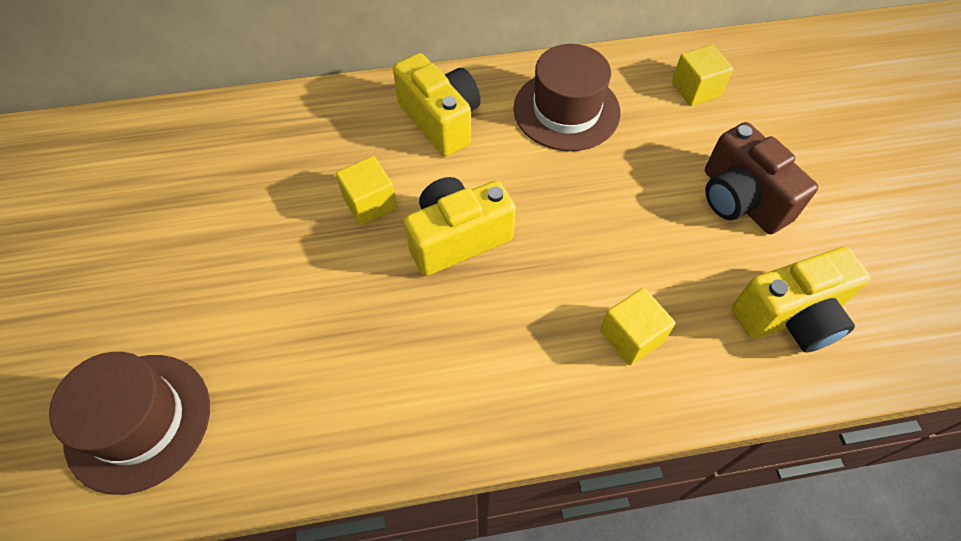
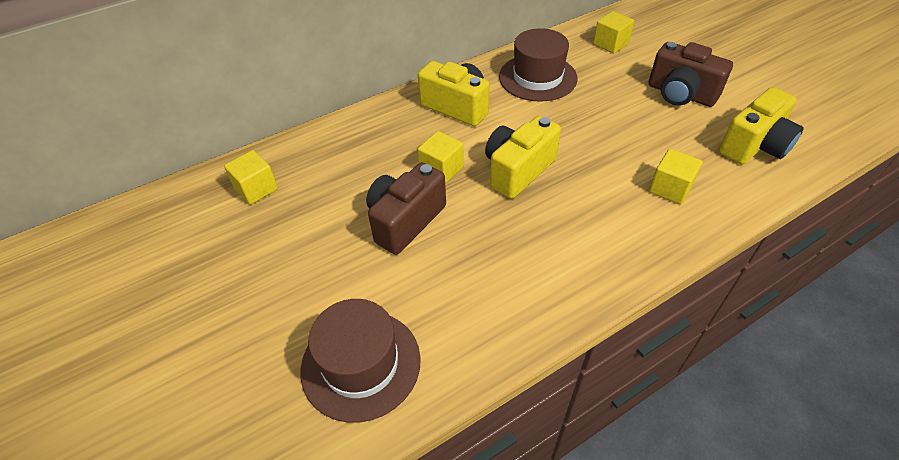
camera: 20 degrees left, 10 degrees down
(158, 155) = (256, 189): none -> yellow cube
(288, 258) = (405, 221): none -> brown camera

